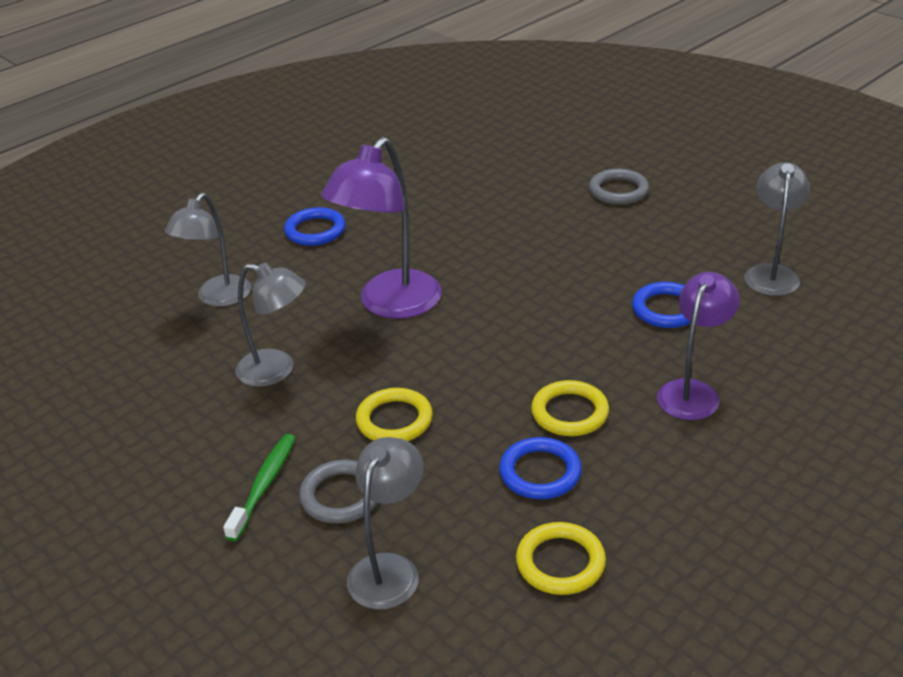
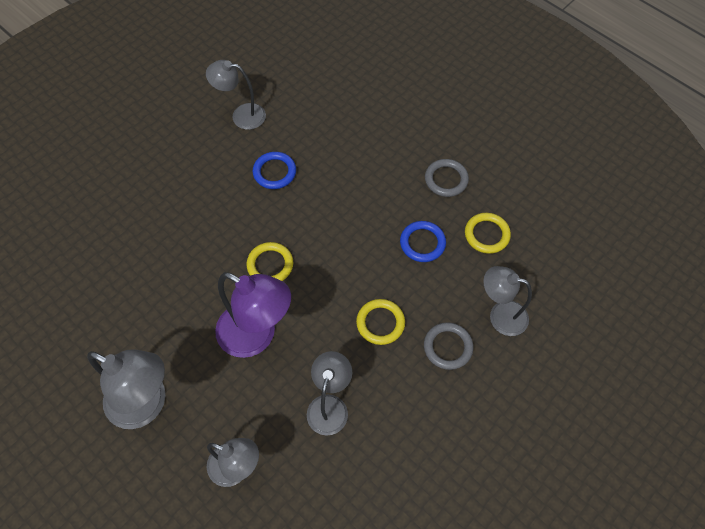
camera: 95 degrees left, 25 degrees up
(264, 485) = (442, 394): green toothbrush -> none
(315, 230) = (146, 405): blue ring -> grey lamp
(570, 412) = (372, 227): yellow ring -> yellow ring (270, 265)
(618, 191) = (126, 189): grey ring -> grey ring (446, 179)
(693, 391) = (353, 166): purple lamp -> none

